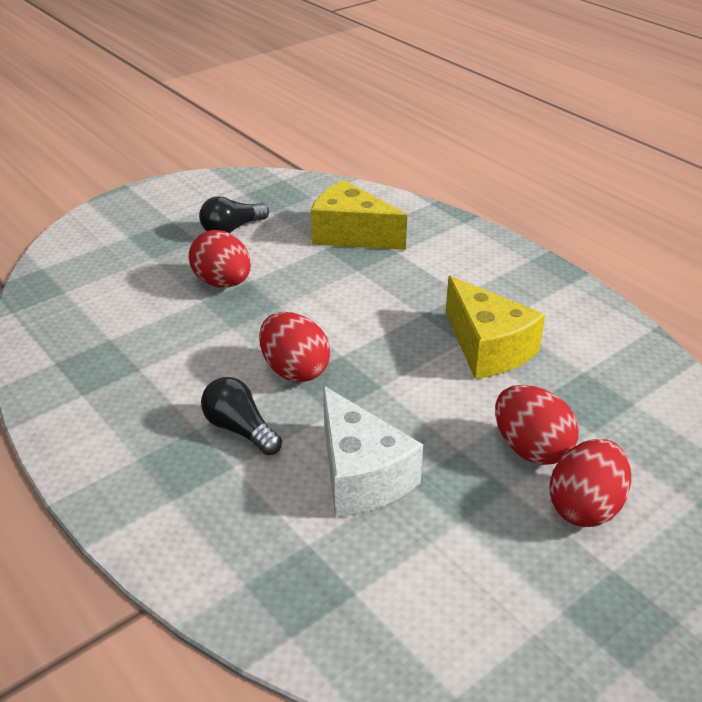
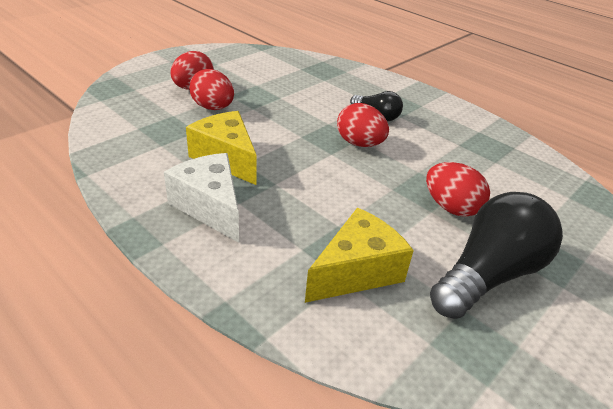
camera: 170 degrees right, 0 degrees up
(232, 229) = (488, 274): black light bulb -> black light bulb, size x1.91
(351, 234) = (356, 271): yellow cheese -> yellow cheese turned 60 degrees counterclockwise
(361, 475) = (305, 99): white cheese -> white cheese (210, 207)

